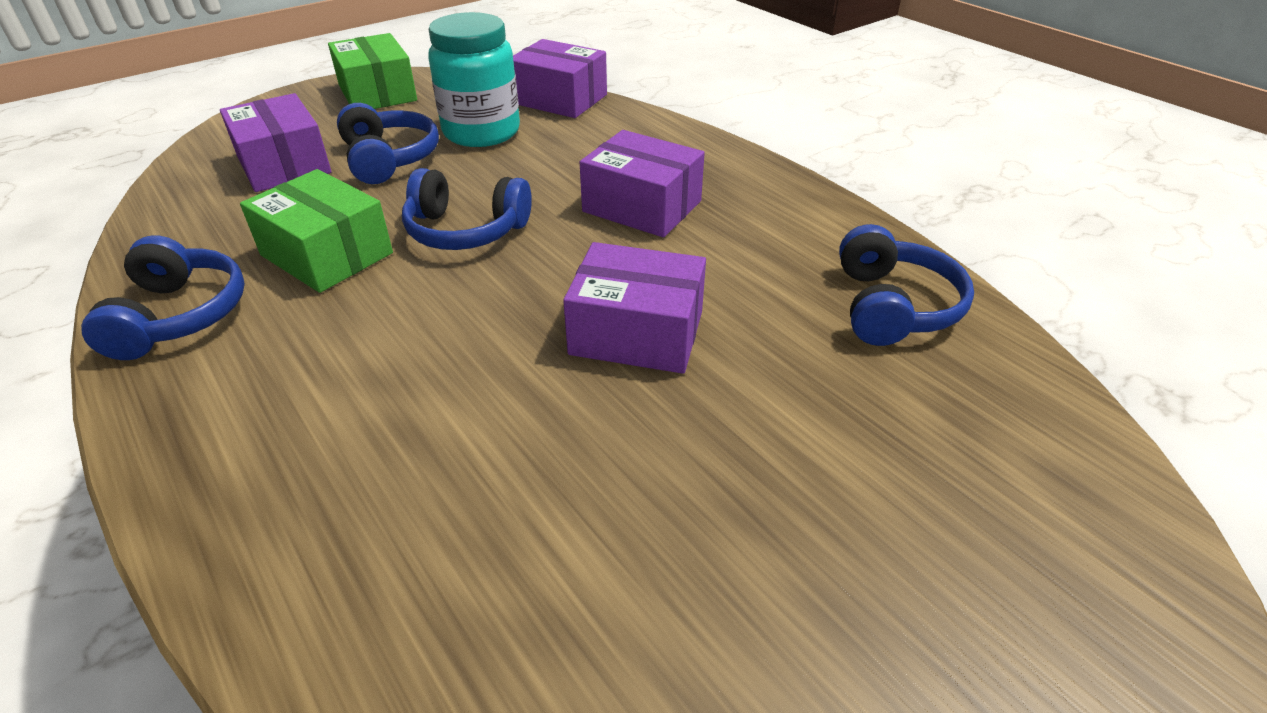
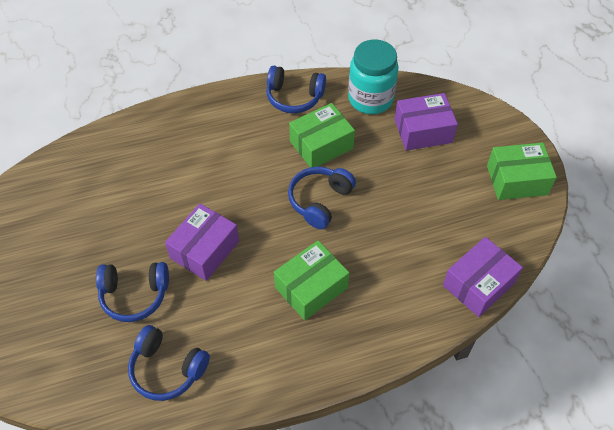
camera: 110 degrees right, 15 degrees up
(389, 159) = (414, 177): blue headphones -> blue headphones (134, 295)
(481, 132) = (436, 227): turquoise jar -> turquoise jar (370, 99)
(642, 206) = (311, 287): purple box -> green box

